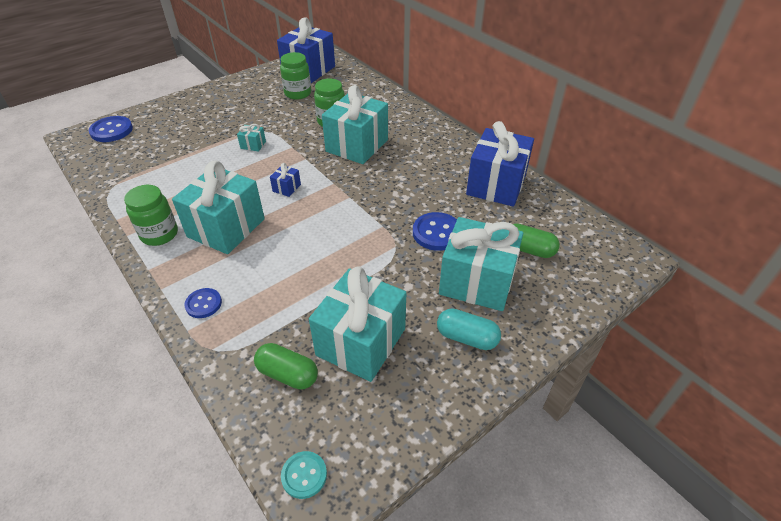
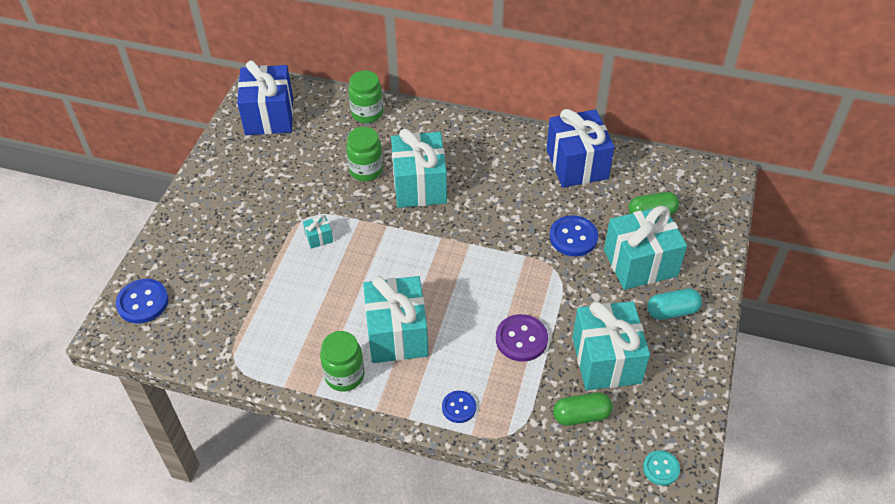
camera: 35 degrees left, 5 degrees up
(286, 188) = (405, 265): blue gift -> none
(298, 93) = (292, 152): green jar -> green jar (367, 113)
(309, 283) = (521, 339): none -> purple button

